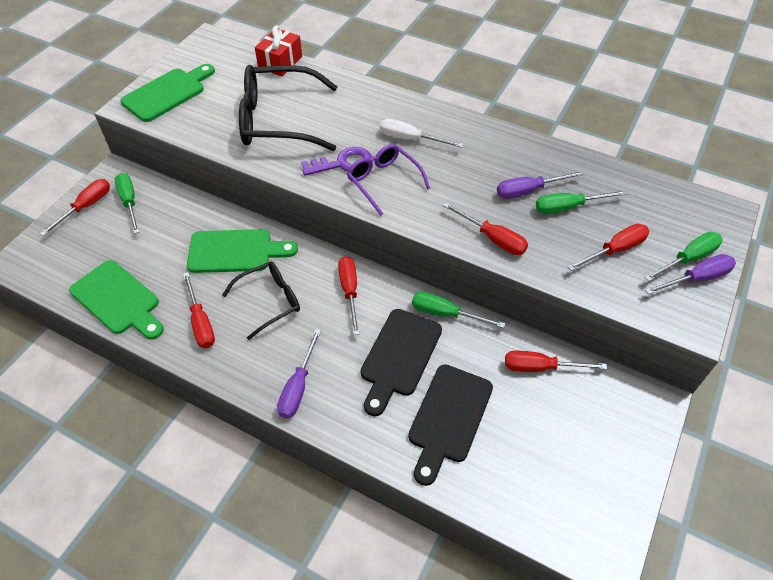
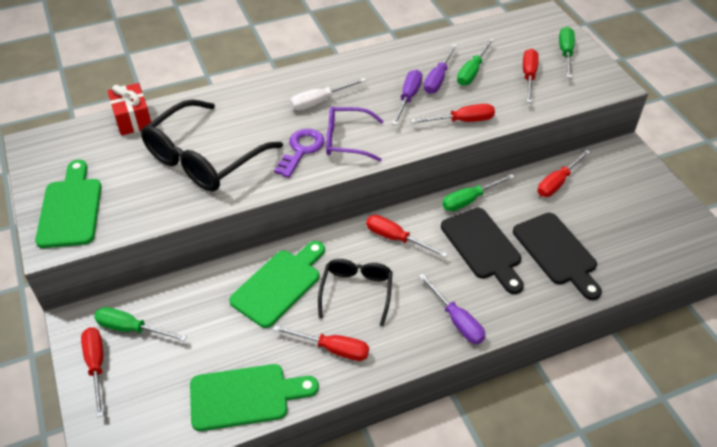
camera: 50 degrees left, 5 degrees down
(696, 278) = (583, 60): purple screwdriver -> purple screwdriver (408, 98)

